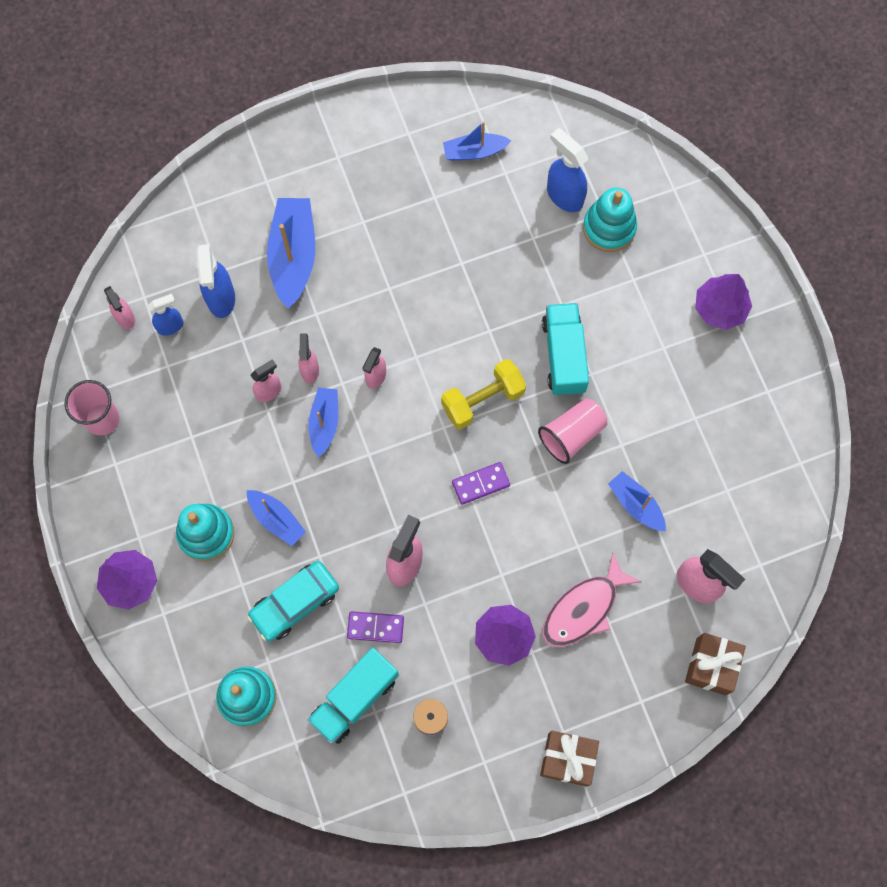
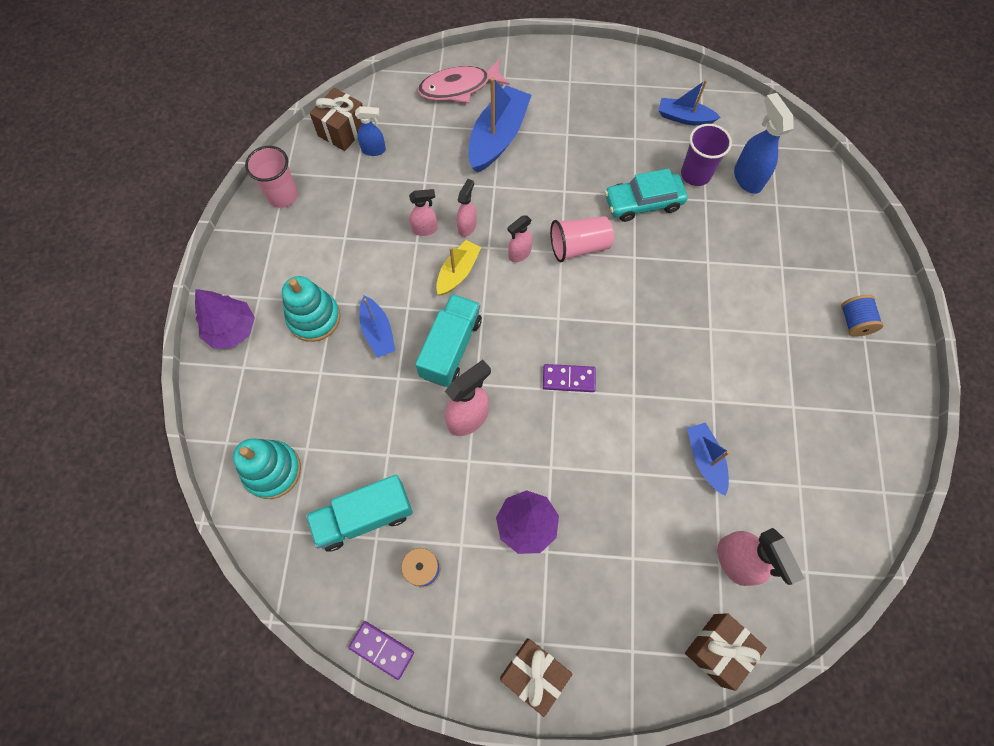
camera: 25 degrees right, 5 degrees down
(125, 318) = (342, 131): pink spray bottle -> brown gift
(221, 299) = (424, 146): blue spray bottle -> none
(295, 603) = (356, 408): turquoise car -> turquoise car (643, 202)
(324, 423) = (458, 272): blue boat -> yellow boat
(375, 627) = (415, 462): purple domino -> purple domino (381, 650)
(482, 400) = (603, 310): yellow dumbbell -> none
(512, 213) = (695, 174): none -> purple cup
(563, 356) = (691, 303): turquoise truck -> turquoise truck (451, 348)
(571, 435) = (670, 372): pink cup -> pink cup (579, 246)
(584, 608) = (614, 533): pink fish -> pink fish (459, 87)
(609, 228) = (777, 217): turquoise stacking toy -> none
(720, 308) = (854, 322): purple tree -> blue spool

